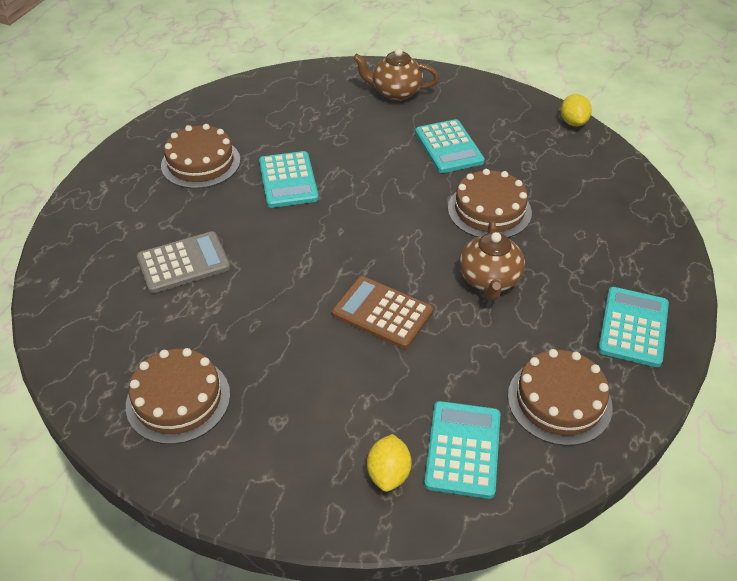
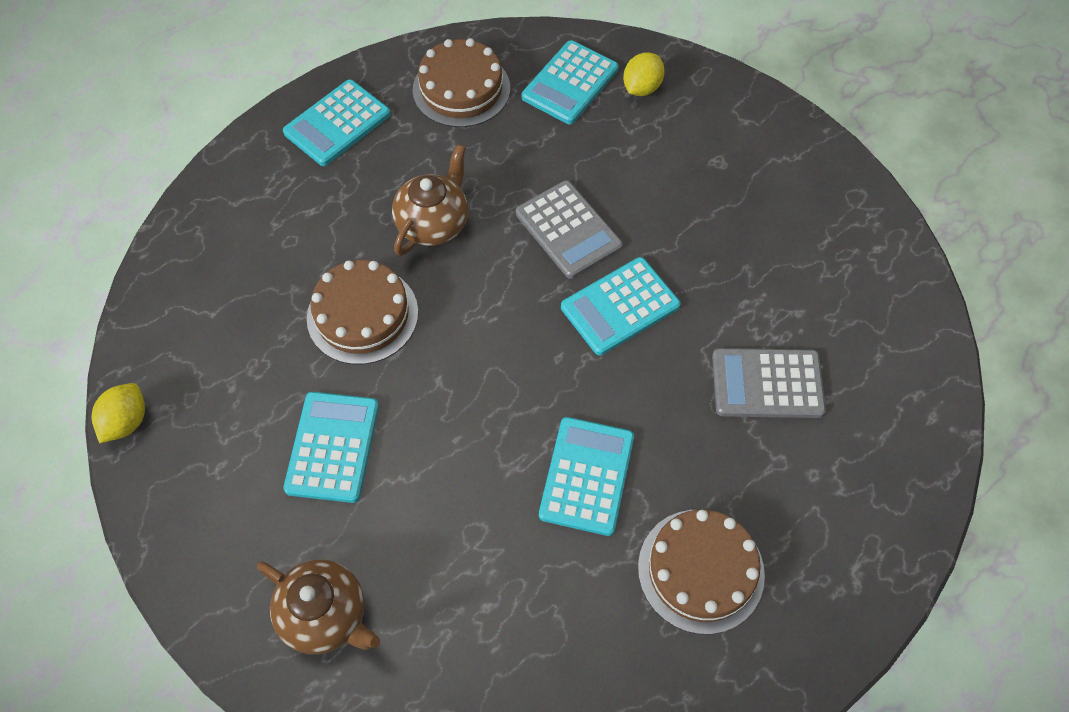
camera: 155 degrees left, 15 degrees up
(178, 399) = (807, 215): brown cake -> none
(313, 274) = (620, 306): none -> turquoise calculator
(382, 313) = (568, 230): brown calculator -> grey calculator

